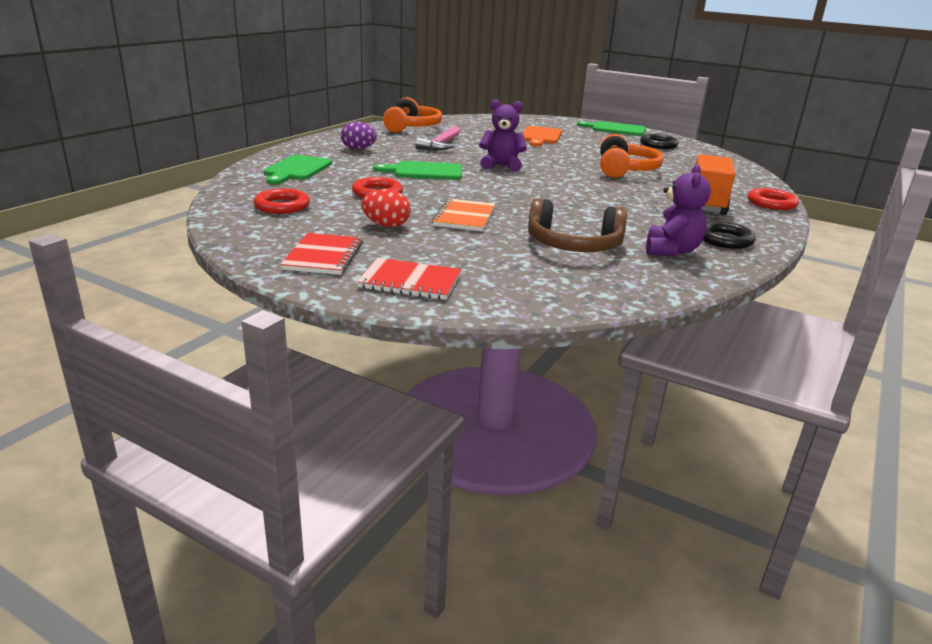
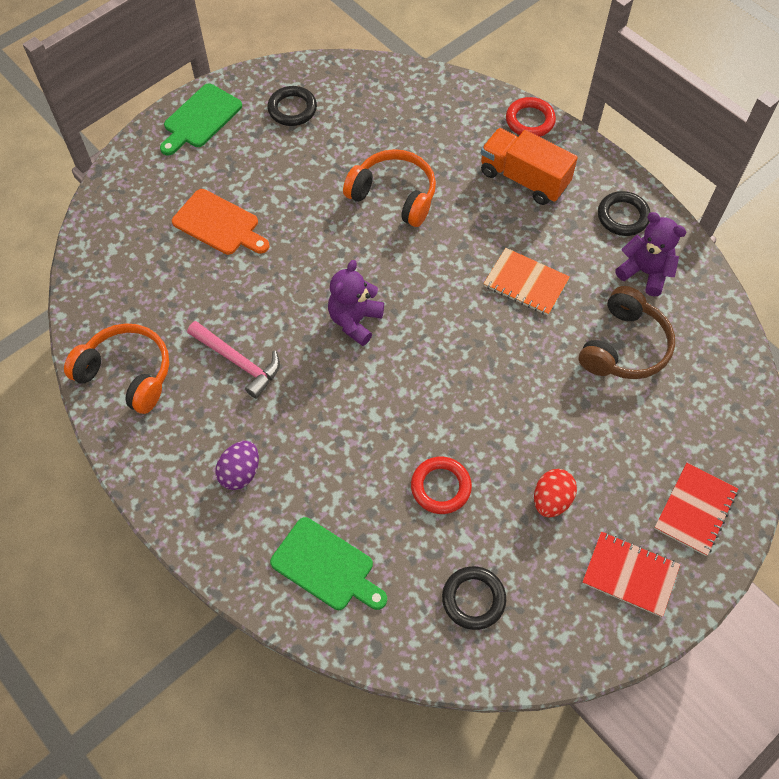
camera: 70 degrees left, 35 degrees up
(282, 206) = (473, 599): red ring -> black ring
(424, 171) = (362, 414): green cutting board -> none
(464, 217) = (535, 417): orange notebook -> orange notebook (526, 283)

